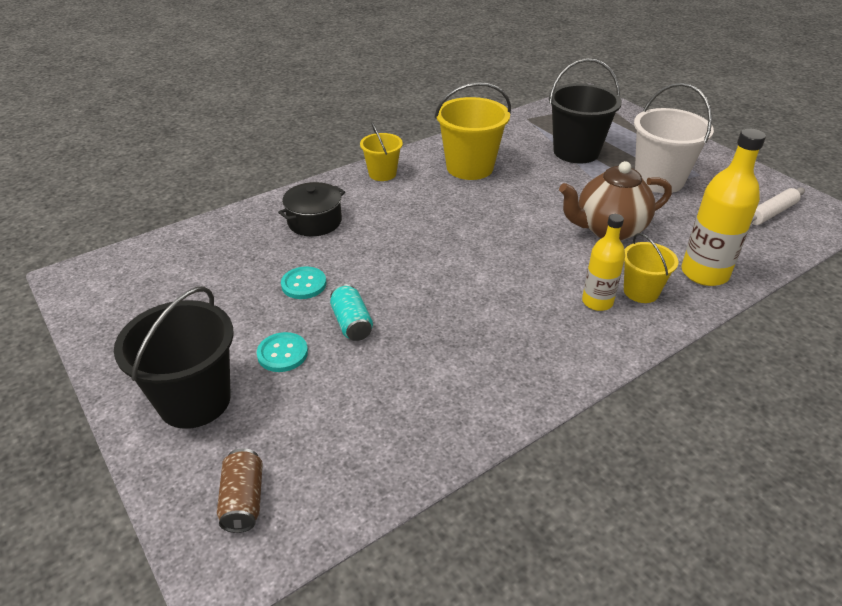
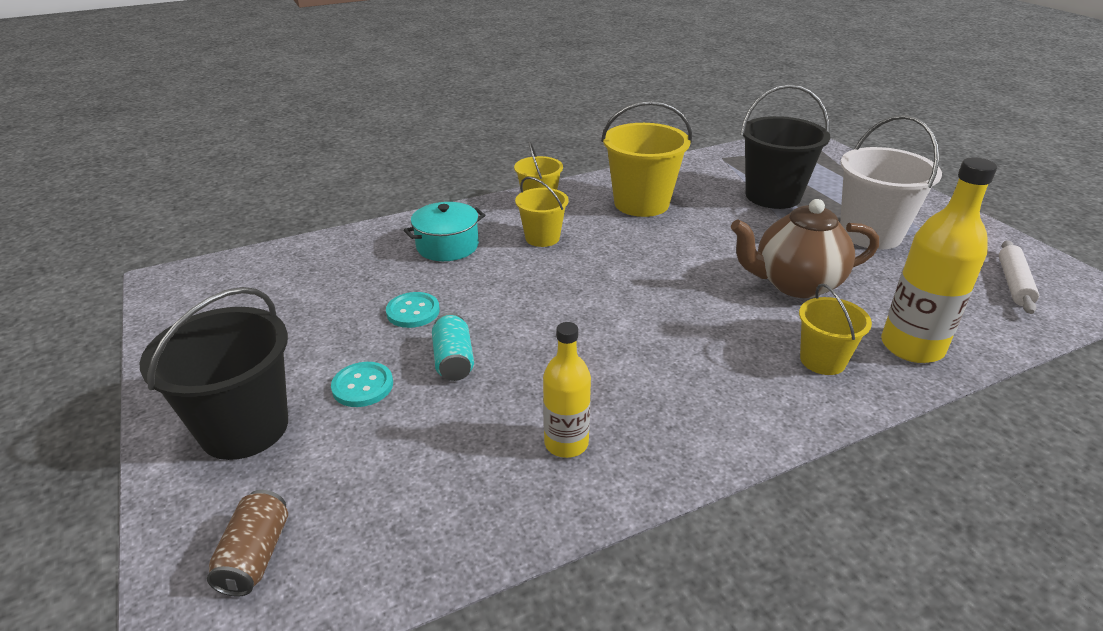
camera: 10 degrees right, 5 degrees down
(314, 221) = (447, 246): black pot -> turquoise pot
(394, 207) = (542, 238): none -> yellow bucket
(597, 302) = (762, 367): yellow bottle -> yellow bottle (566, 443)
(771, 213) = (1014, 283): white rolling pin -> white rolling pin turned 45 degrees counterclockwise

